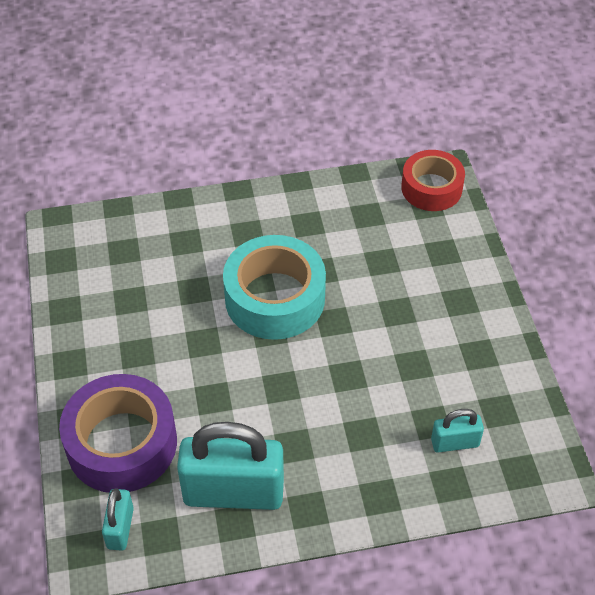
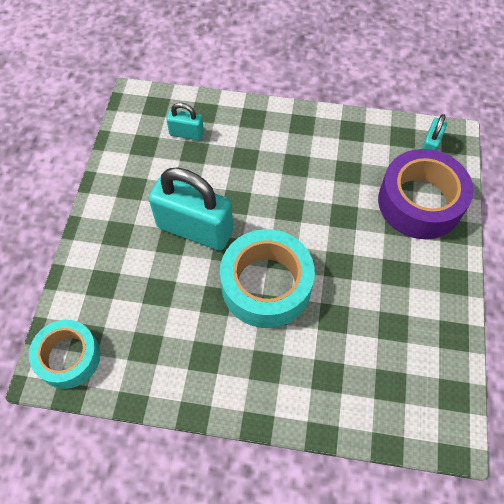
camera: 160 degrees left, 10 degrees up
(233, 492) = (347, 147): turquoise padlock -> turquoise padlock (195, 229)
(431, 188) = (68, 357): red tape -> turquoise tape

